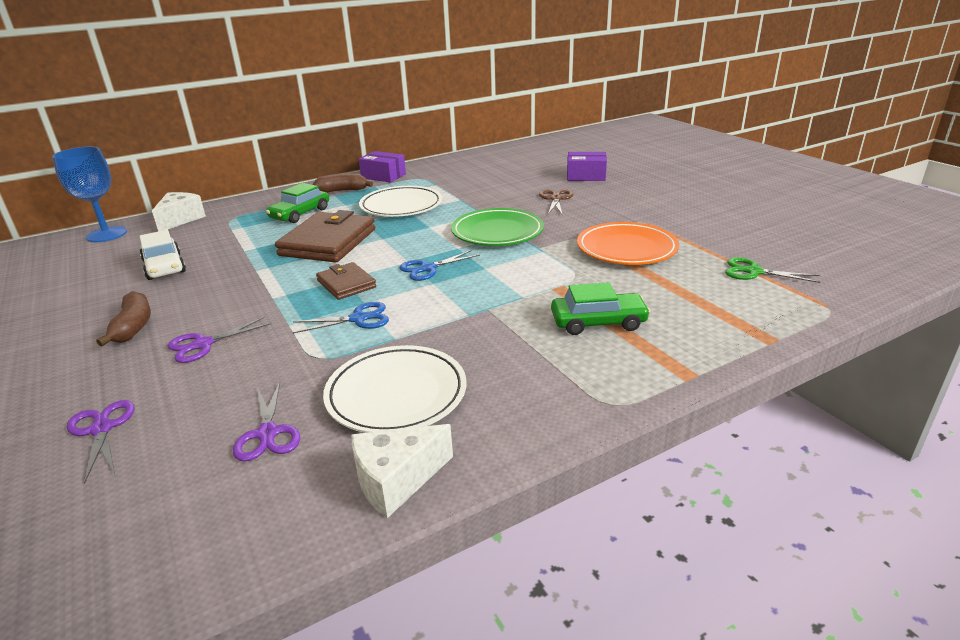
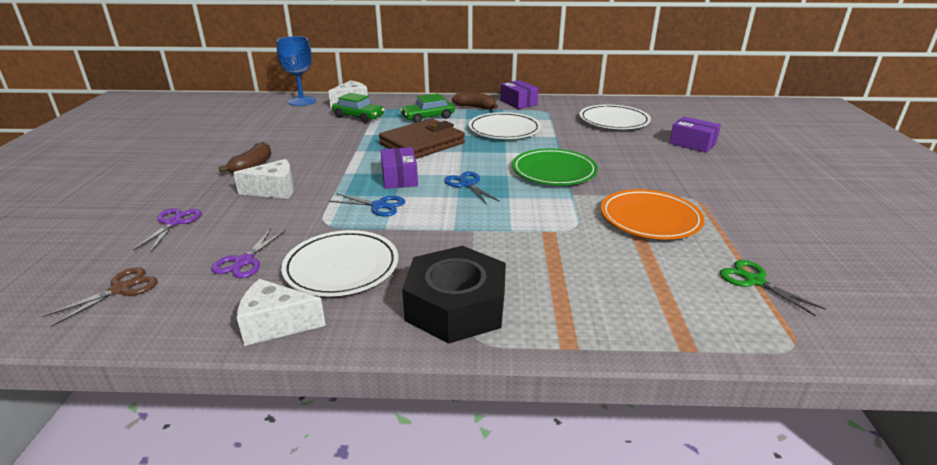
camera: 30 degrees right, 0 degrees up
(164, 266) = (309, 132): white car -> none
(203, 344) = (274, 190): purple scissors -> white cheese
(346, 284) = (399, 178): brown wallet -> purple box
(428, 268) = (467, 184): blue scissors -> blue scissors turned 60 degrees clockwise
(497, 172) = (613, 121): none -> white plate
(555, 199) = (638, 157): brown scissors -> brown scissors (121, 289)
(558, 383) = (456, 306): none -> black nut
(598, 322) = (546, 272): green car -> green car (358, 117)

